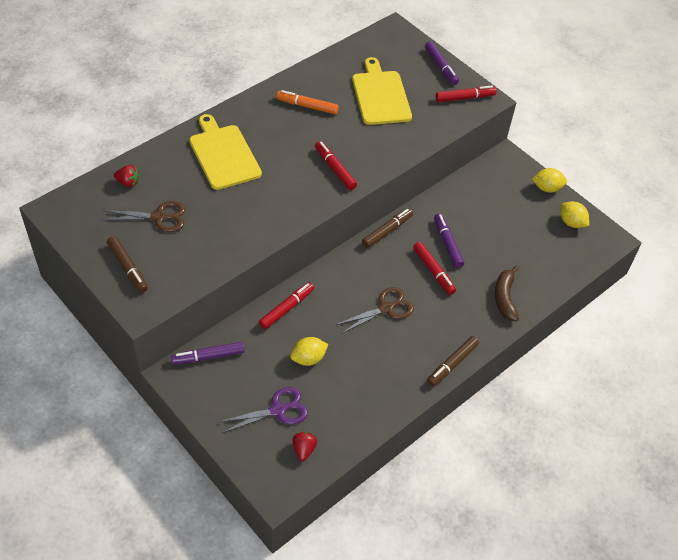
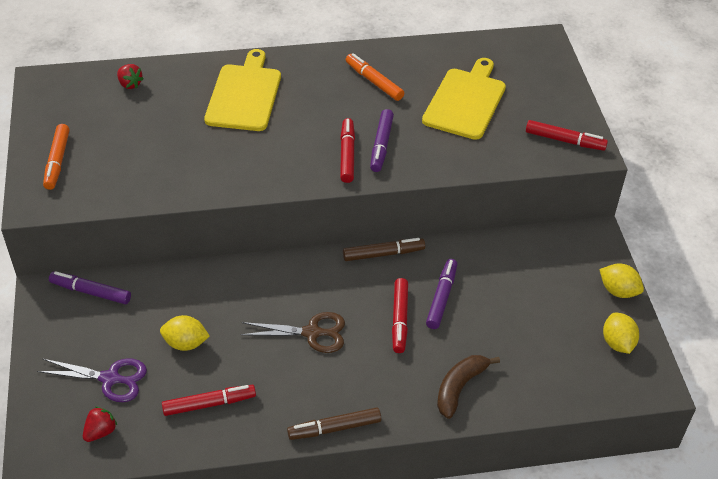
camera: 35 degrees right, 5 degrees down
(127, 268) = (57, 161): brown marker -> orange marker
(159, 217) = (128, 127): brown scissors -> none
(286, 308) = (207, 283): red marker -> red marker (209, 404)
(441, 67) = (564, 98): purple marker -> purple marker (381, 145)

